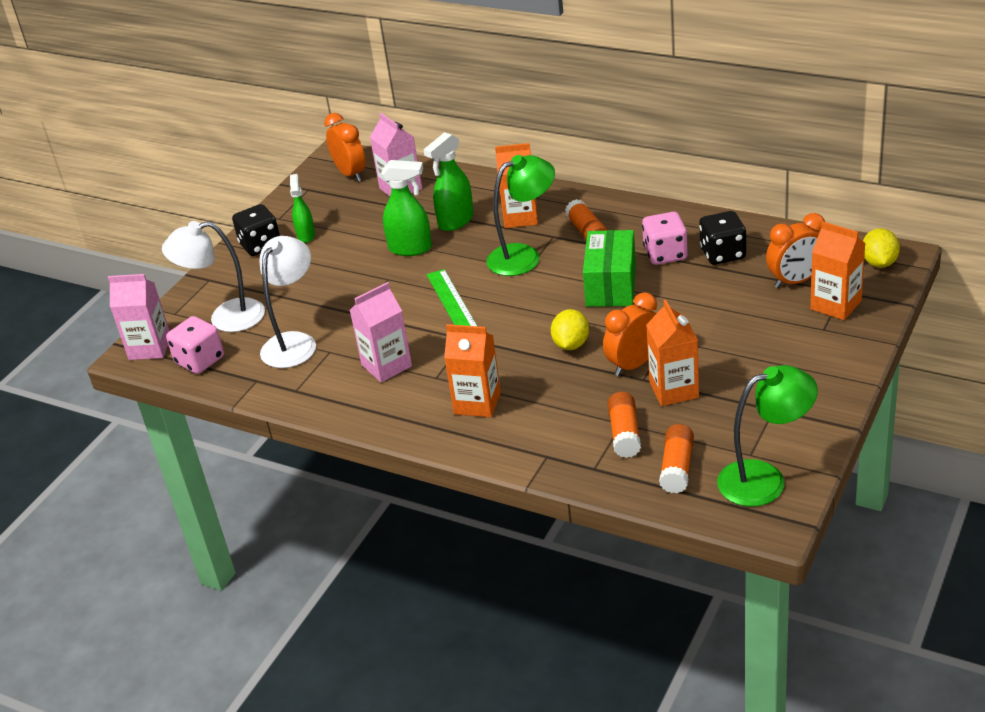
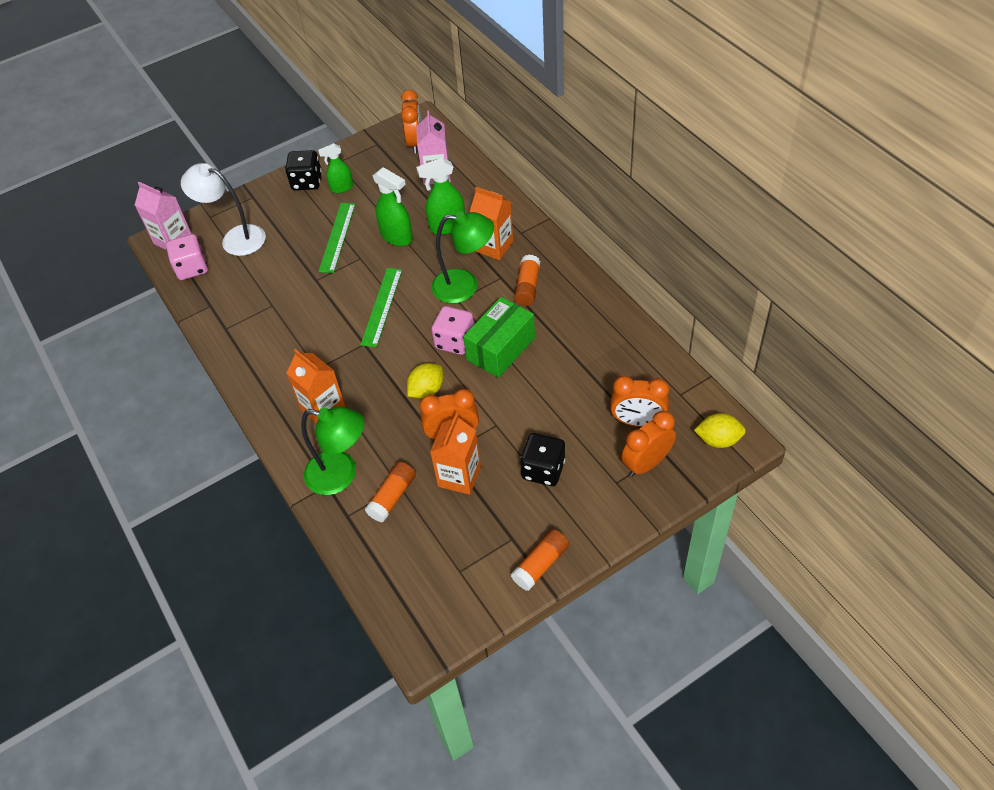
camera: 30 degrees right, 15 degrees up
(294, 342) = (257, 284): white lamp -> none
(306, 235) = (341, 188): green spray bottle -> green spray bottle turned 135 degrees counterclockwise
(344, 273) = (337, 237): none -> green ruler
(386, 365) = (295, 339): pink carton -> none
(665, 254) = (564, 339): pink dice -> pink dice (455, 341)
(677, 468) = (400, 551): orange glue stick -> orange glue stick (541, 564)
(722, 254) = (606, 363): black dice -> black dice (543, 470)
(765, 479) = (449, 601): green lamp -> green lamp (341, 475)
(835, 305) = (646, 463): orange carton -> orange clock
(879, 263) = (718, 440): yellow lemon -> yellow lemon turned 60 degrees clockwise

